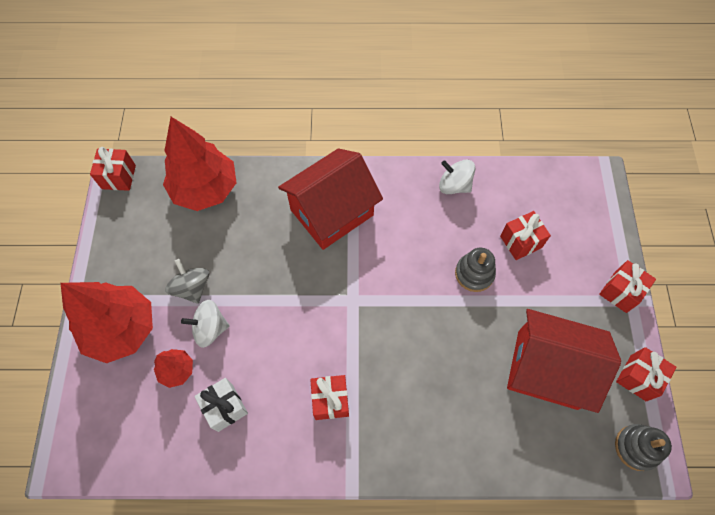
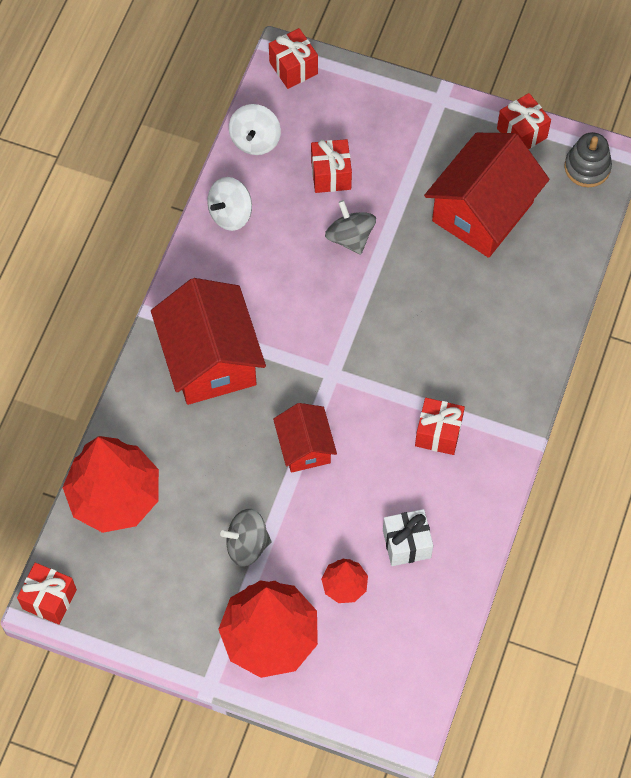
camera: 70 degrees left, 0 degrees up
(210, 328) = (307, 537): white spinning top -> white spinning top (255, 140)
(284, 301) = (305, 447): none -> red house
(474, 274) = (350, 237): grey stacking toy -> grey spinning top
(620, 292) = (427, 105): red gift -> red gift (293, 68)

